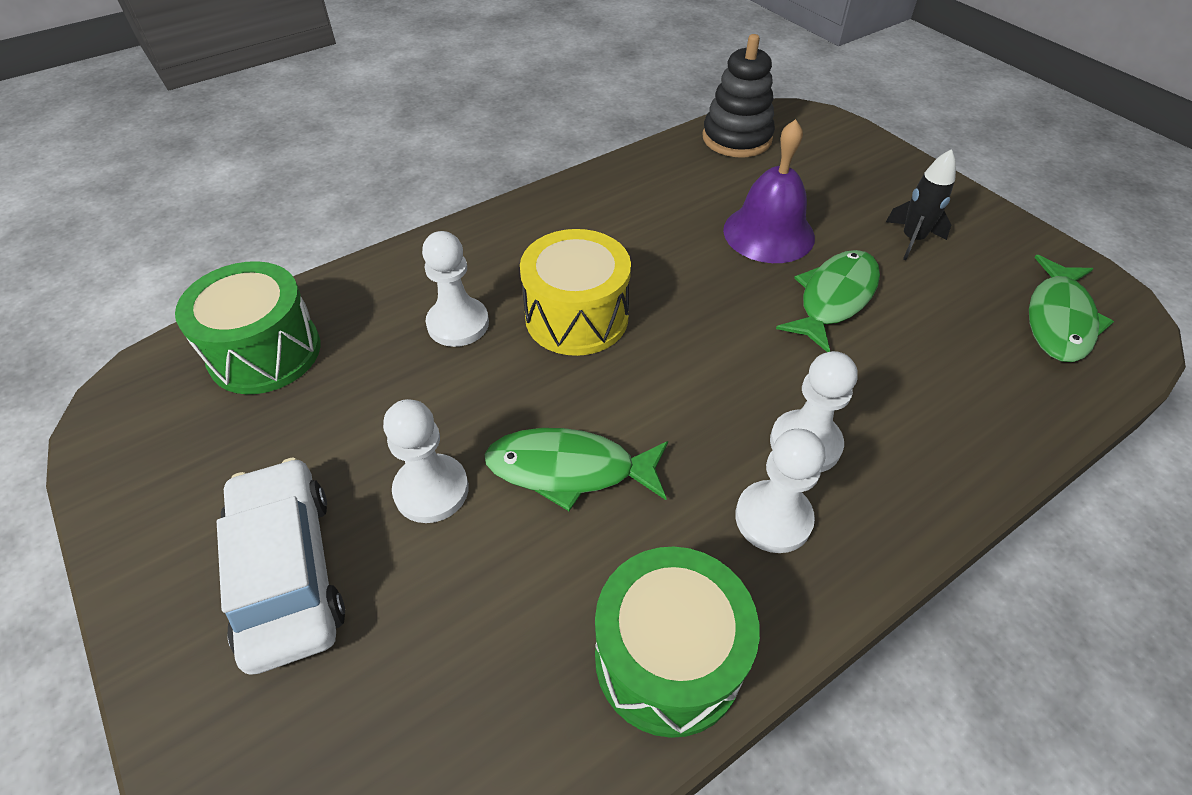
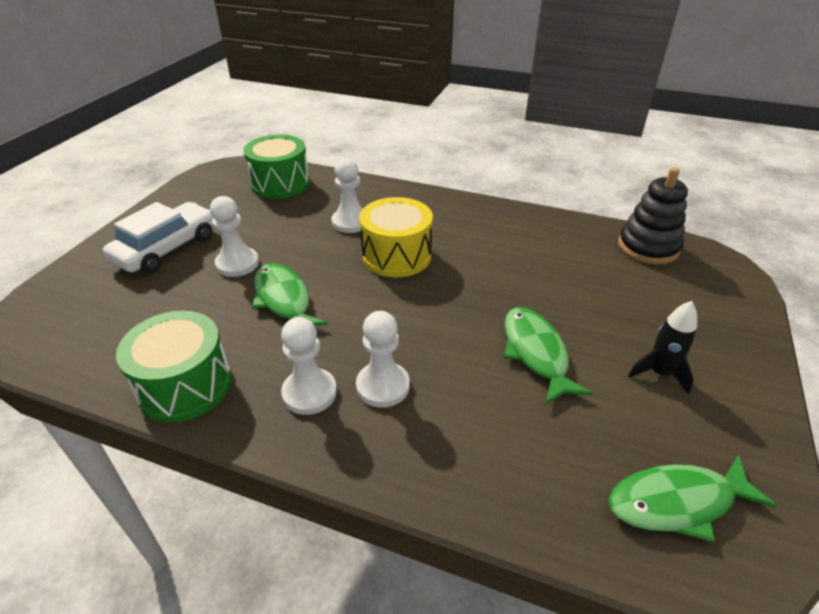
camera: 55 degrees right, 10 degrees down
(768, 233) = (565, 298): purple bell -> none
(834, 299) = (536, 353): green fish -> green fish turned 105 degrees counterclockwise

